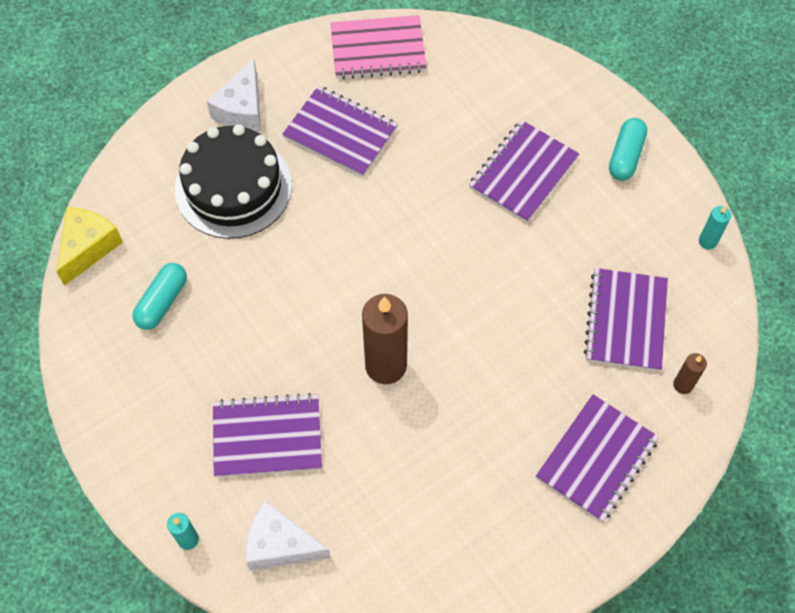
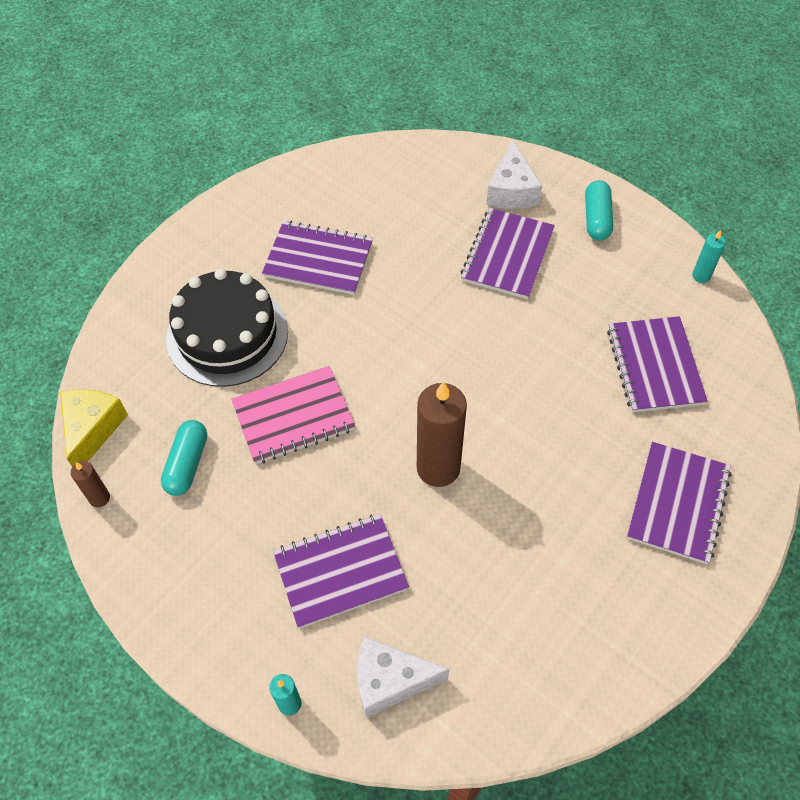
camera: 15 degrees left, 5 degrees down
(242, 109) = (213, 260): white cheese -> white cheese (511, 191)
(378, 50) = (330, 177): pink notebook -> pink notebook (293, 417)
(683, 385) = (731, 411): brown candle -> brown candle (99, 498)

